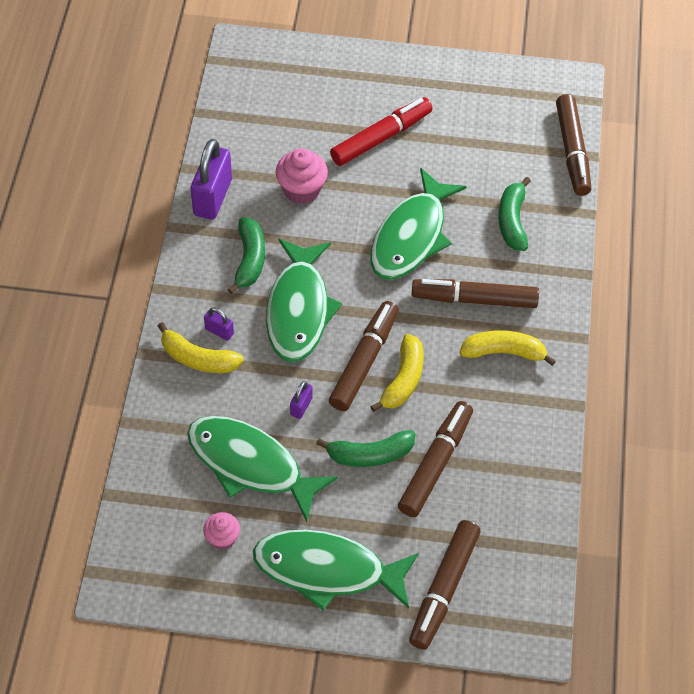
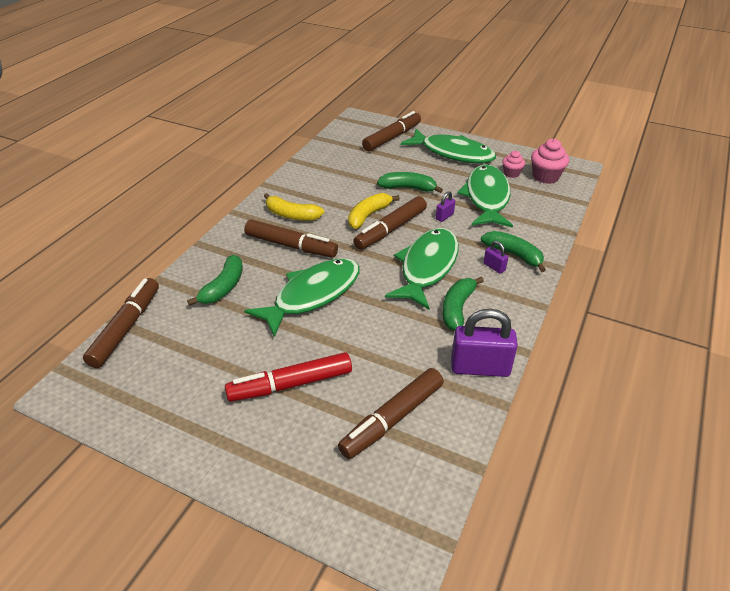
camera: 160 degrees left, 15 degrees down
(198, 358) = (514, 255): yellow banana -> green banana
(213, 197) = (480, 367): purple padlock -> purple padlock turned 60 degrees clockwise
(251, 465) = (487, 197): green fish -> green fish turned 135 degrees counterclockwise
(301, 190) = (391, 354): pink cupcake -> pink cupcake (545, 177)
(435, 464) = (369, 177): brown marker -> brown marker (392, 419)

